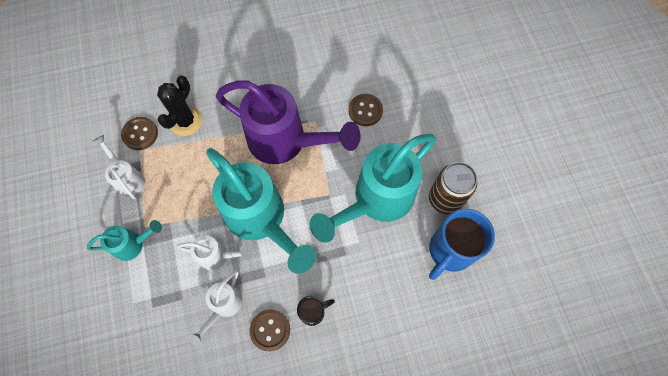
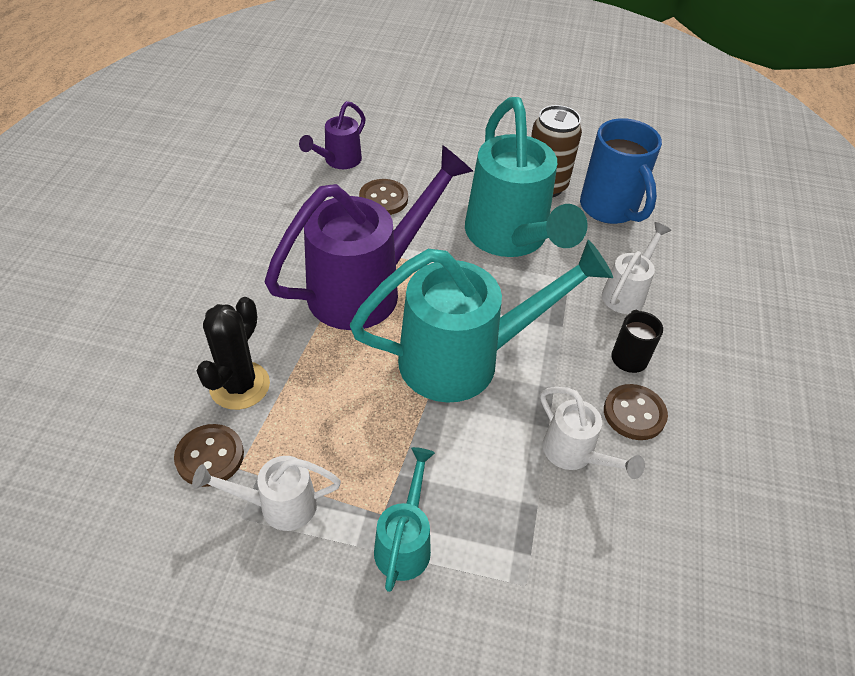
camera: 65 degrees left, 20 degrees down
(186, 121) = (240, 385): black cactus -> black cactus turned 60 degrees clockwise
(218, 256) = (492, 431): white watering can -> white watering can (627, 292)
(383, 68) = (338, 161): none -> purple watering can

